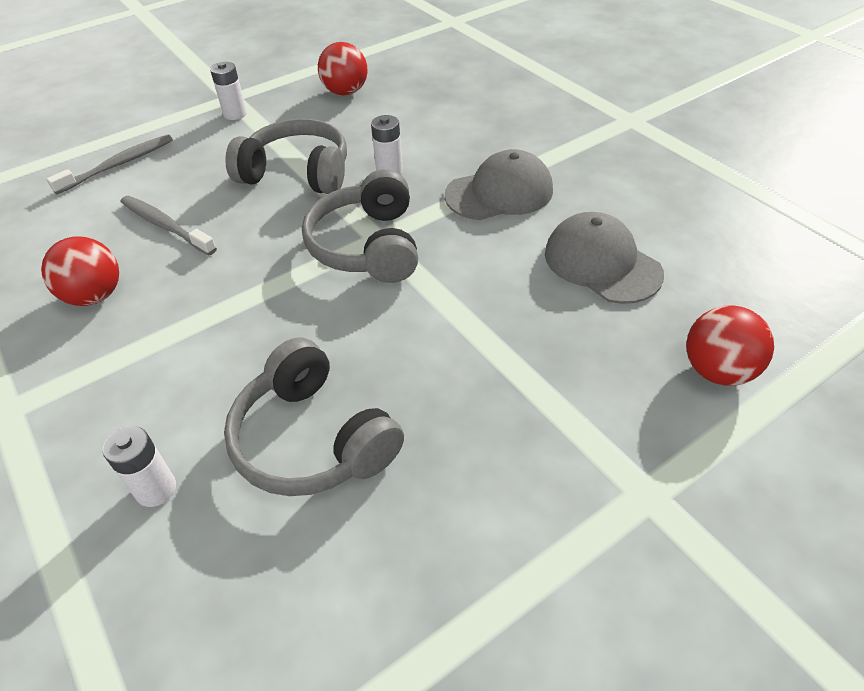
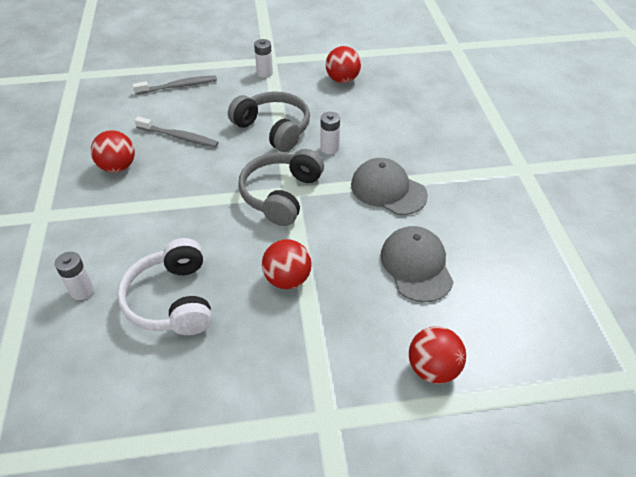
camera: 25 degrees right, 0 degrees up
(166, 226) = (179, 137): grey toothbrush -> grey toothbrush turned 135 degrees clockwise
(313, 439) = (172, 300): grey headphones -> white headphones
(456, 343) = (287, 279): none -> red ball
(499, 193) = (388, 190): grey cap -> grey cap turned 150 degrees counterclockwise

